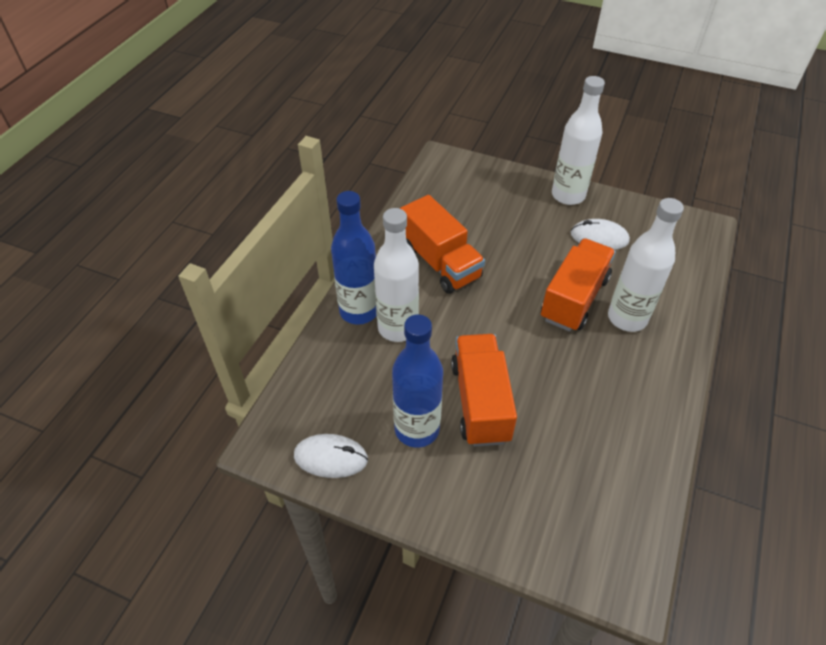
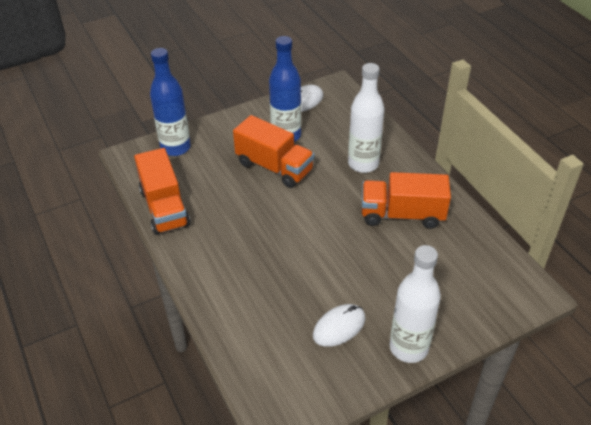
camera: 130 degrees right, 5 degrees down
(359, 311) = (394, 155): blue bottle -> blue bottle (175, 147)
(574, 299) = (297, 262): orange truck -> orange truck (164, 208)
(627, 318) = (252, 277): white bottle -> none

